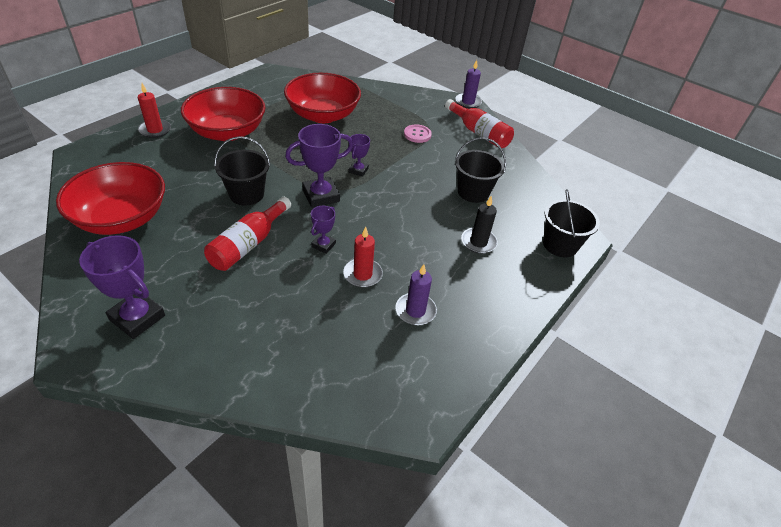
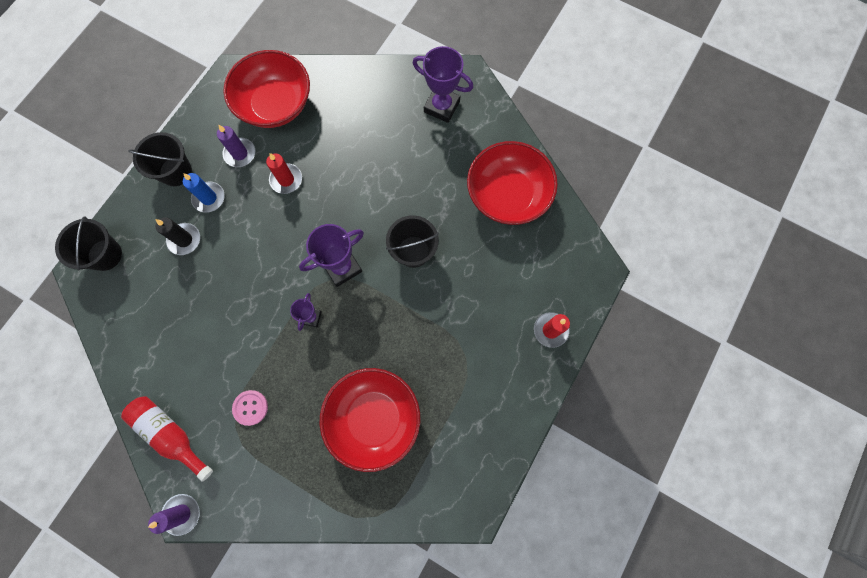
camera: 175 degrees right, 30 degrees up
(227, 132) = (472, 349): red bowl -> red bowl (275, 104)
(248, 244) = (389, 191): red bottle -> none
(323, 245) = (325, 204): purple trophy -> none
(453, 273) = (209, 198): none -> blue candle
(473, 192) = (185, 312): black bucket -> black bucket (175, 171)

